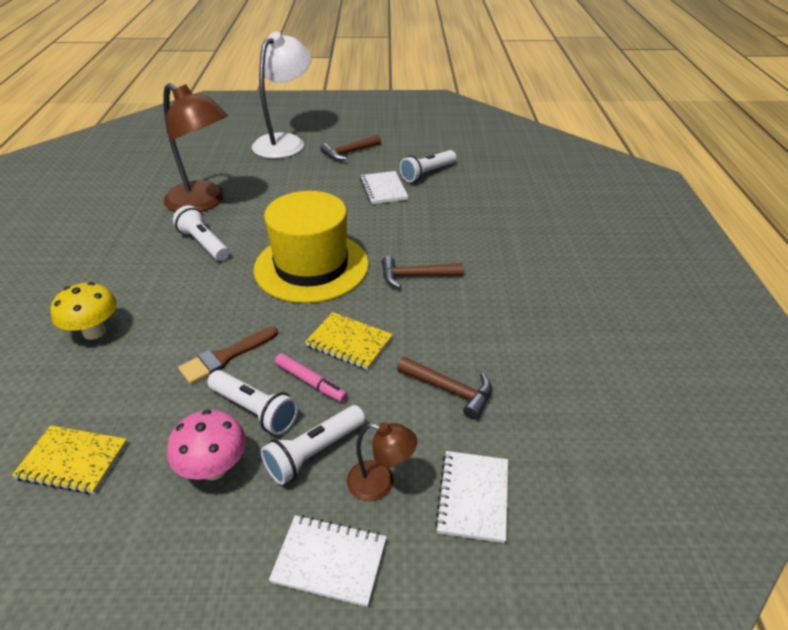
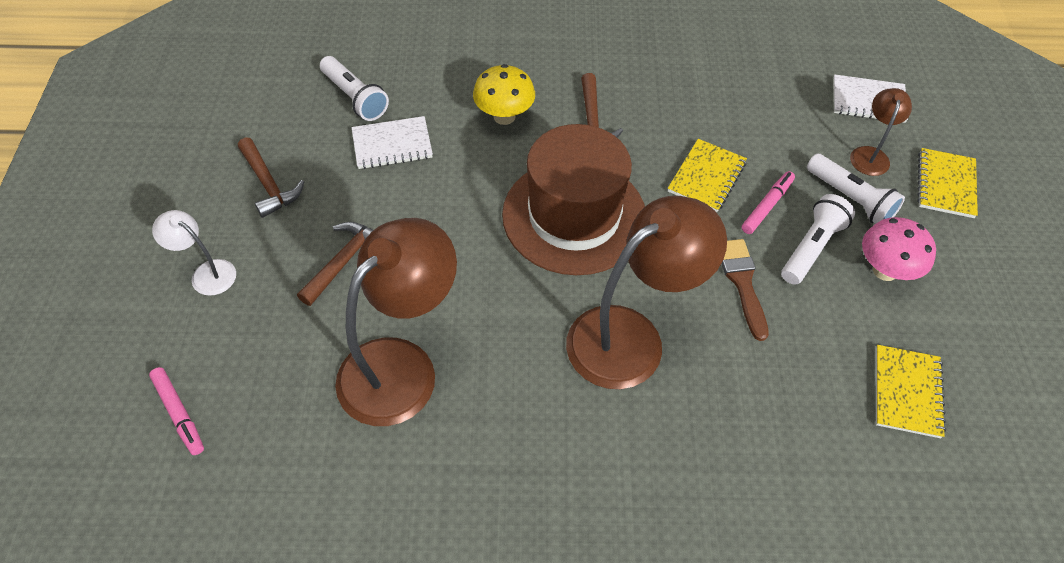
camera: 90 degrees left, 15 degrees up
(94, 332) = (718, 433): yellow mushroom -> yellow mushroom (504, 116)
(193, 292) = (631, 336): none -> brown lamp
(198, 145) = (179, 413): none -> pink marker
(204, 243) = (519, 344): white flashlight -> none
(225, 357) = (742, 283): brown brush -> brown brush turned 150 degrees counterclockwise
(285, 142) = (206, 273): white lamp -> white lamp, size x0.48
(311, 266) = (574, 216): yellow hat -> brown hat
(330, 561) = (945, 184): white notebook -> yellow notebook
(450, 390) = (760, 105): brown hammer -> brown hammer (344, 261)

